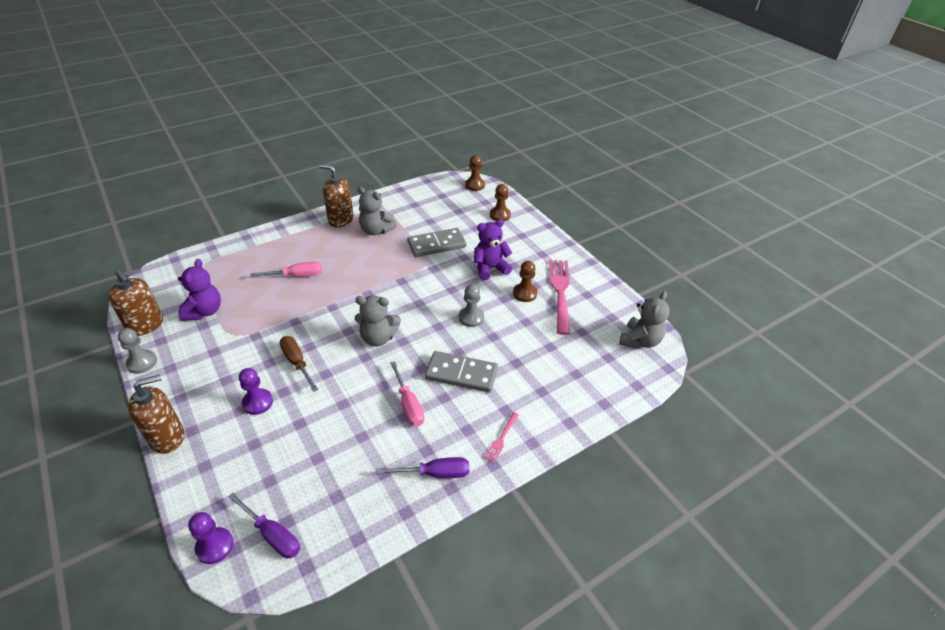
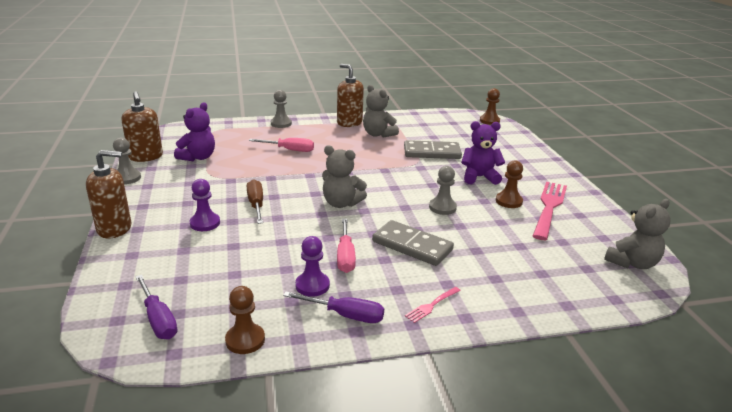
camera: 20 degrees right, 15 degrees down
(214, 546) = (102, 313): purple pawn -> purple pawn (312, 285)
(270, 237) = (281, 124): none -> grey pawn
(500, 215) = (506, 143): brown pawn -> brown pawn (245, 340)

